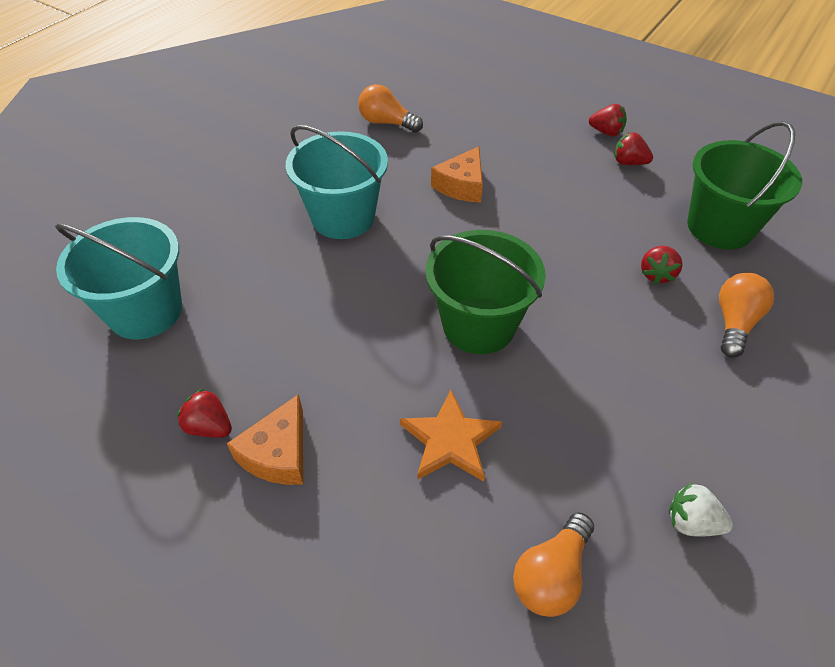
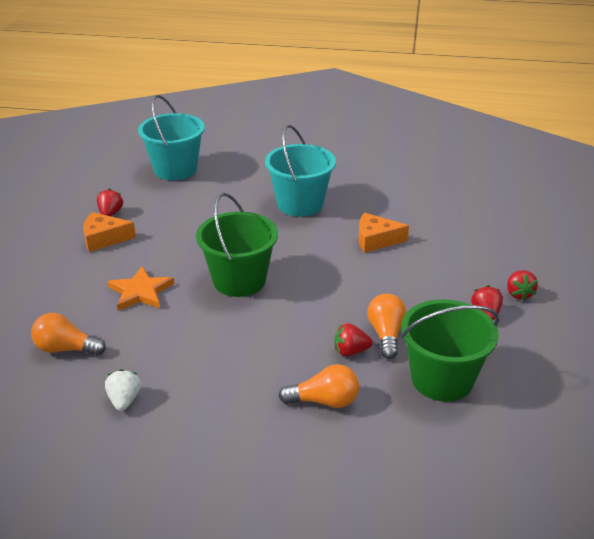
camera: 65 degrees right, 15 degrees down
(387, 123) = (418, 191): orange light bulb -> orange light bulb (386, 334)

